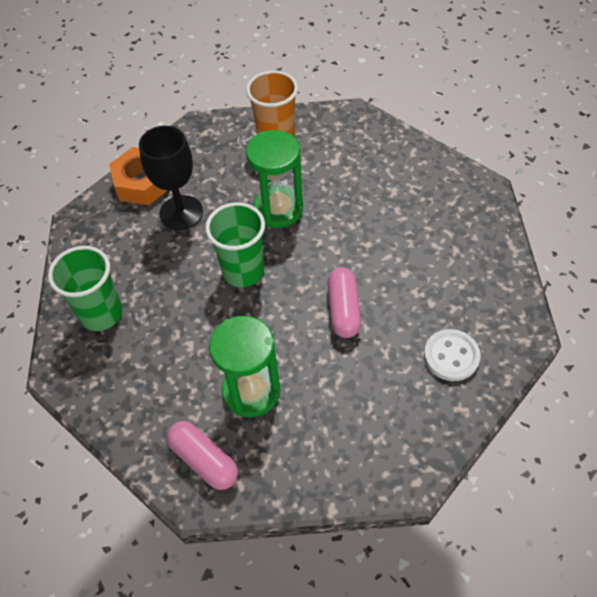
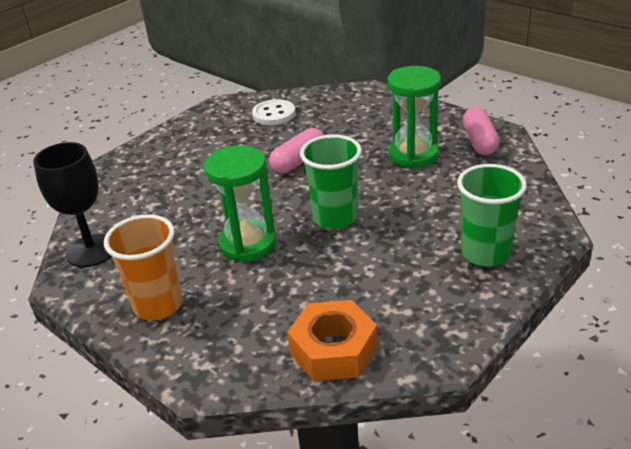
camera: 135 degrees left, 20 degrees down
(181, 212) = (330, 293): black goblet -> black goblet (91, 251)

